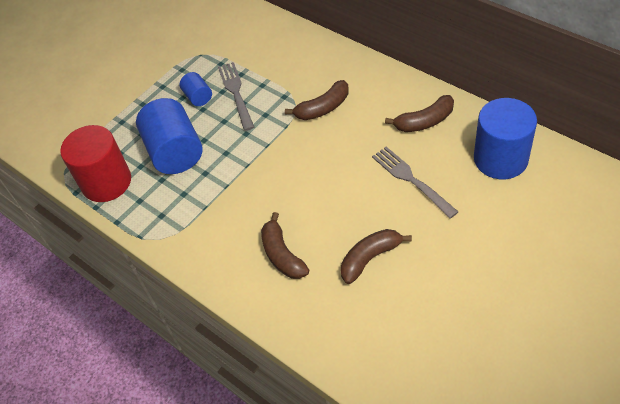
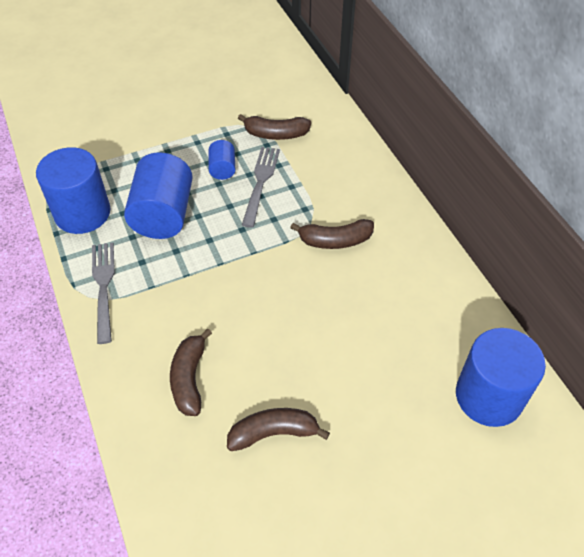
camera: 20 degrees right, 0 degrees up
(106, 182) = (82, 213): red cylinder -> blue cylinder
(411, 180) = (375, 368): grey fork -> grey fork (103, 287)
(424, 121) = (432, 309): brown banana -> brown banana (276, 134)

